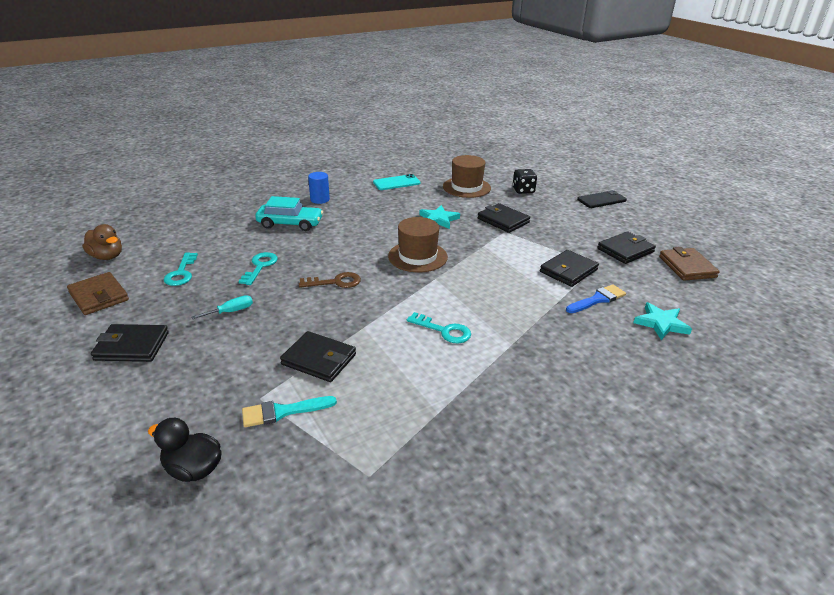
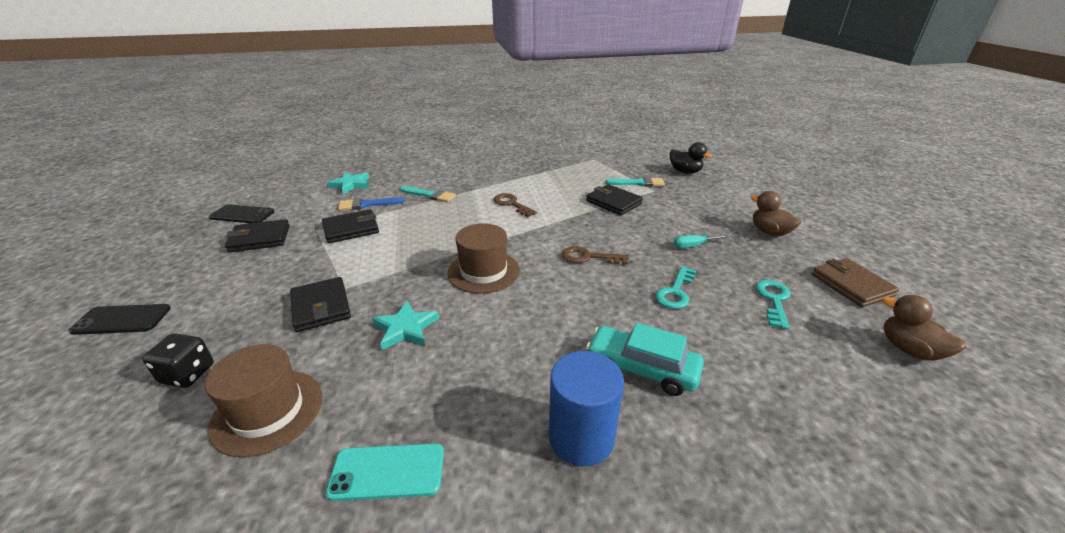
camera: 160 degrees left, 0 degrees up
(132, 346) = (769, 232): black wallet -> brown duck
(320, 199) = (581, 437): blue cylinder -> blue cylinder, size x1.59
(444, 330) = (512, 204): turquoise key -> brown key
(550, 326) = (430, 195): none -> turquoise brush
(687, 267) = (242, 214): brown wallet -> black phone

